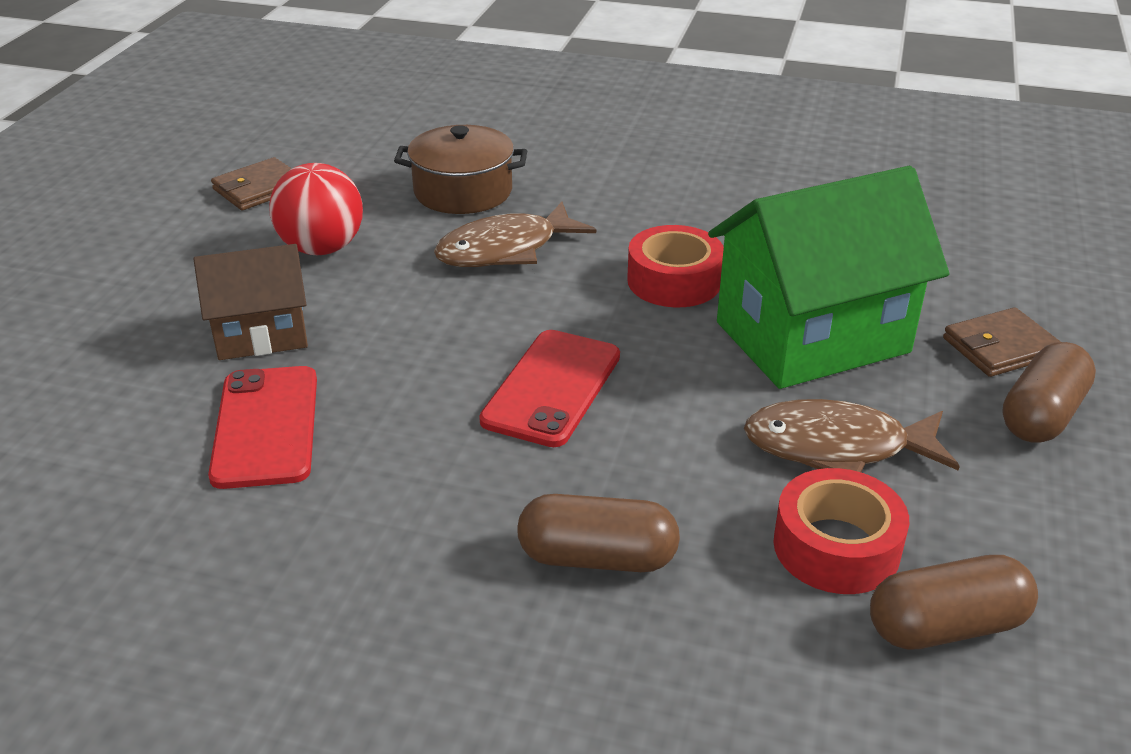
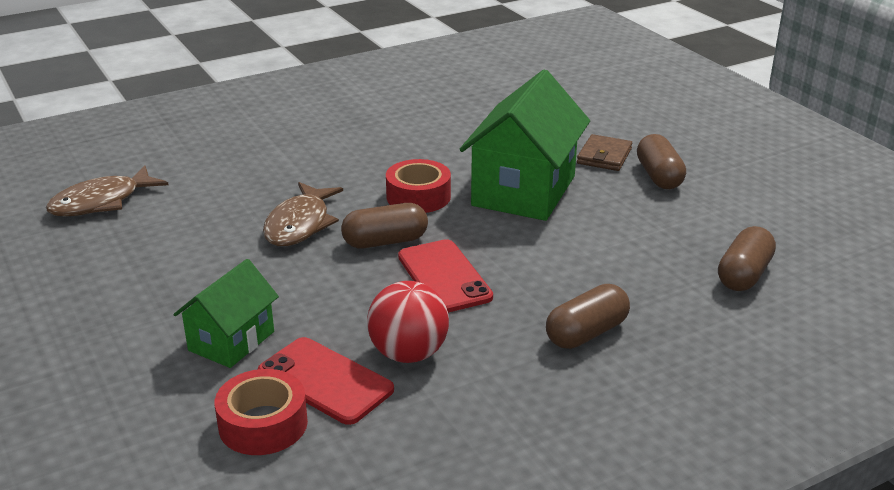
camera: 45 degrees left, 5 degrees down
(259, 189) = (65, 267): brown wallet -> none
(261, 334) = (231, 341): brown house -> green house
(322, 248) = (181, 278): red ball -> red ball (408, 354)
(463, 191) = (216, 206): brown pot -> none
(556, 313) = (385, 241): none -> brown capsule
(836, 547) = (666, 270): red tape -> red tape (263, 424)
(837, 447) = (606, 232): brown fish -> brown fish (101, 202)

